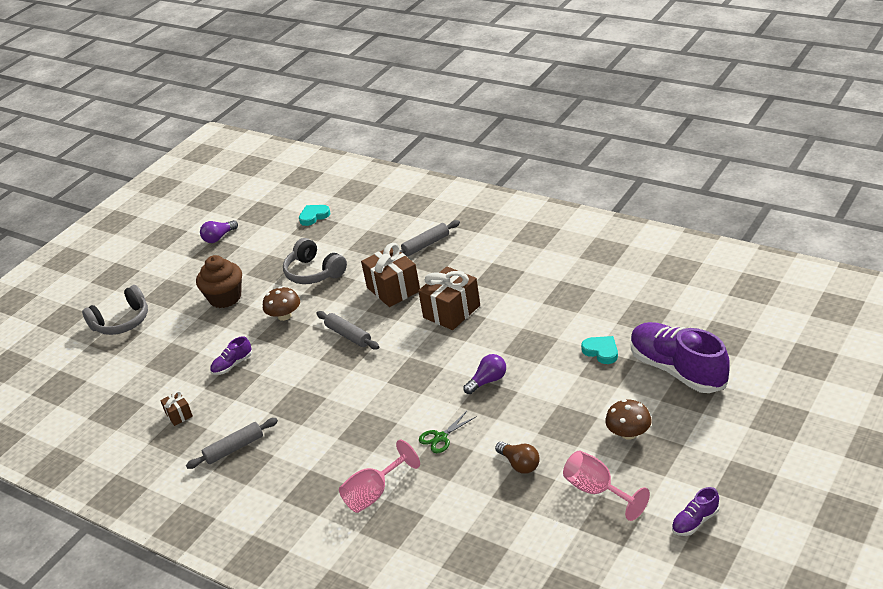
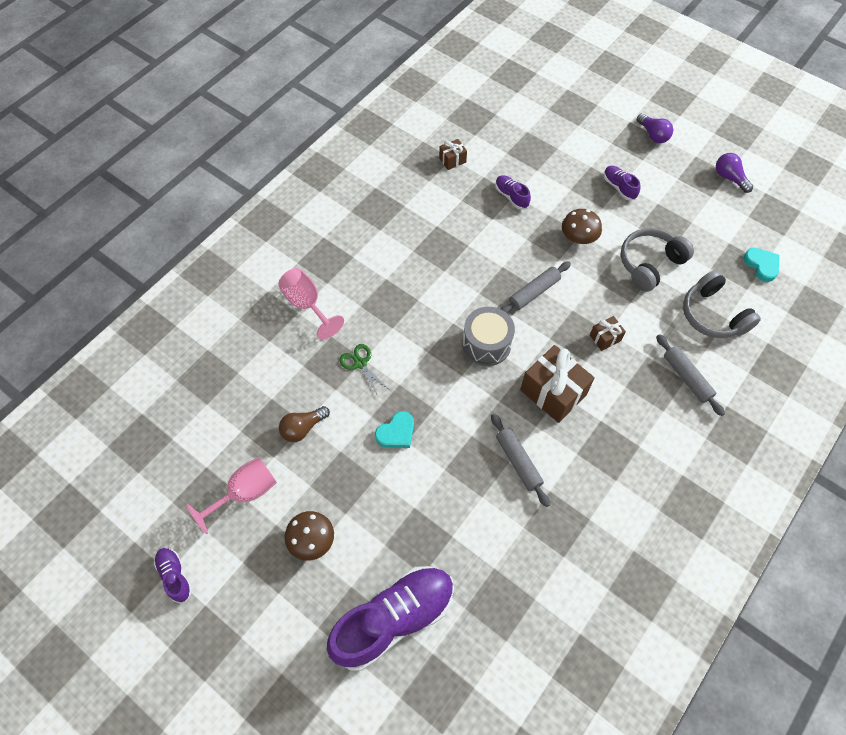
camera: 90 degrees right, 25 degrees up
(122, 322) = (597, 109): grey headphones -> grey headphones (713, 315)
(225, 298) = (619, 187): brown cupcake -> purple shoe
(234, 448) = (397, 201): grey rolling pin -> grey rolling pin (518, 462)
(393, 289) = (605, 338): brown gift -> brown gift, size x0.50
(408, 357) = (486, 344): none -> grey drum
(488, 381) = (429, 415): purple light bulb -> purple light bulb (653, 135)
(601, 351) = (447, 540): turquoise heart -> turquoise heart (396, 433)

